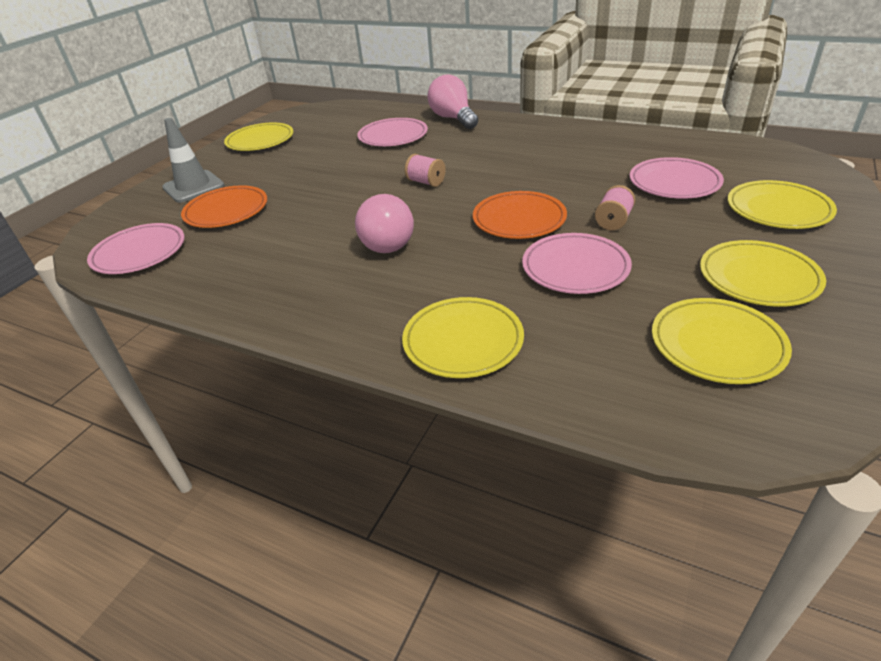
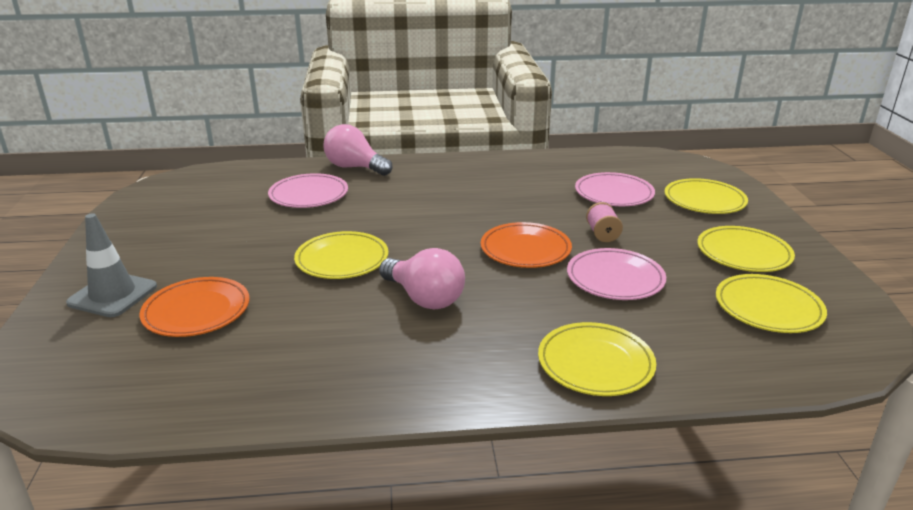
camera: 35 degrees left, 10 degrees down
(139, 253) = (132, 386): pink plate -> none
(260, 141) = (142, 226): yellow plate -> yellow plate (342, 259)
(426, 182) = (399, 234): pink spool -> none

